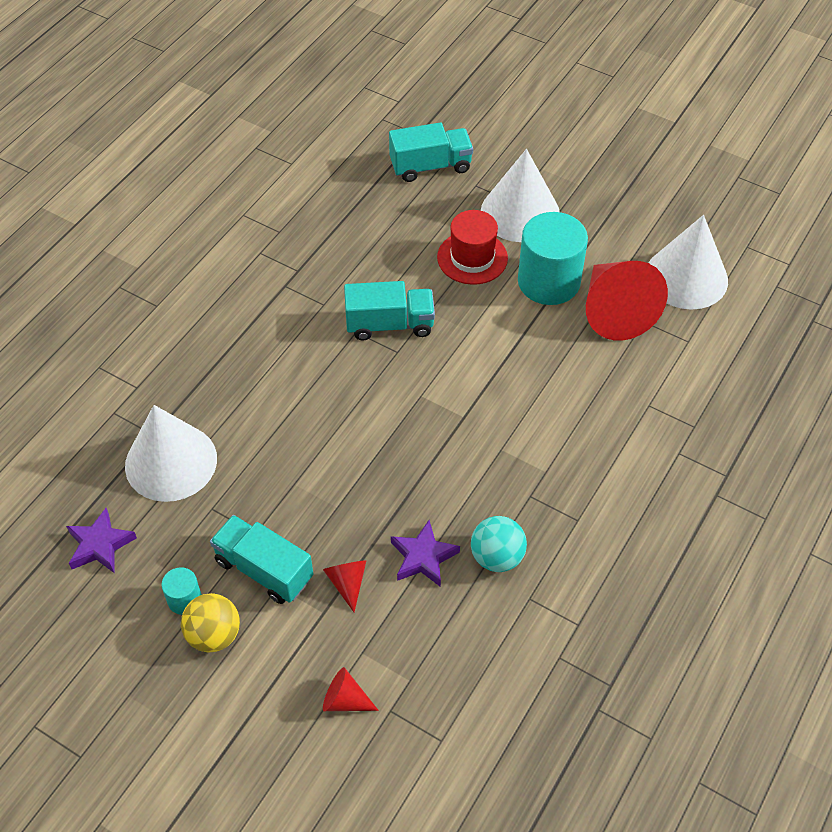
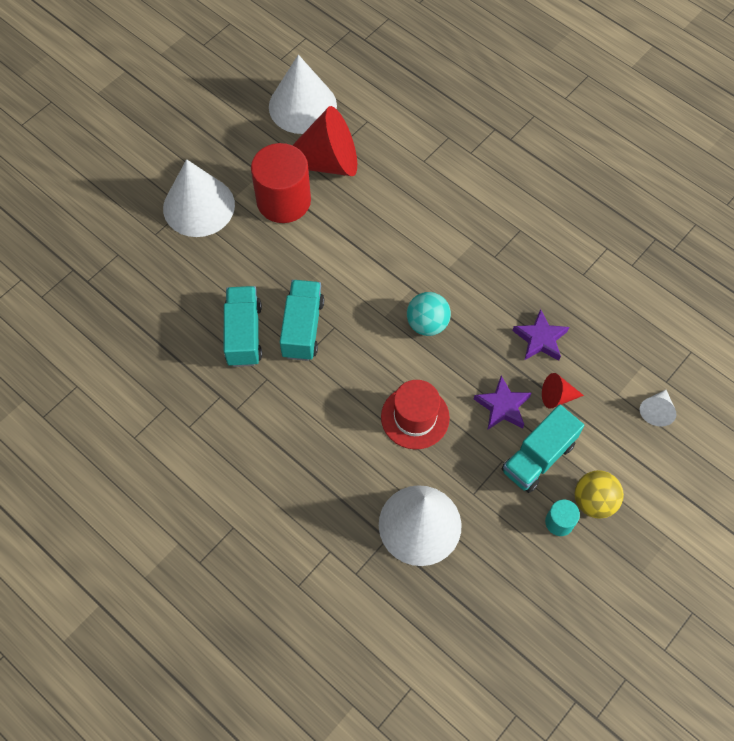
camera: 80 degrees left, 10 degrees up
(100, 545) = (498, 590): purple star -> purple star (502, 406)
(345, 700) = (656, 411): red cone -> white cone
(430, 166) = (119, 266): turquoise truck -> turquoise truck (244, 334)
(472, 258) = (242, 252): red hat -> red hat (415, 417)
(497, 557) = (546, 289): turquoise ball -> turquoise ball (427, 324)
(548, 282) = (283, 201): turquoise cylinder -> red cylinder

